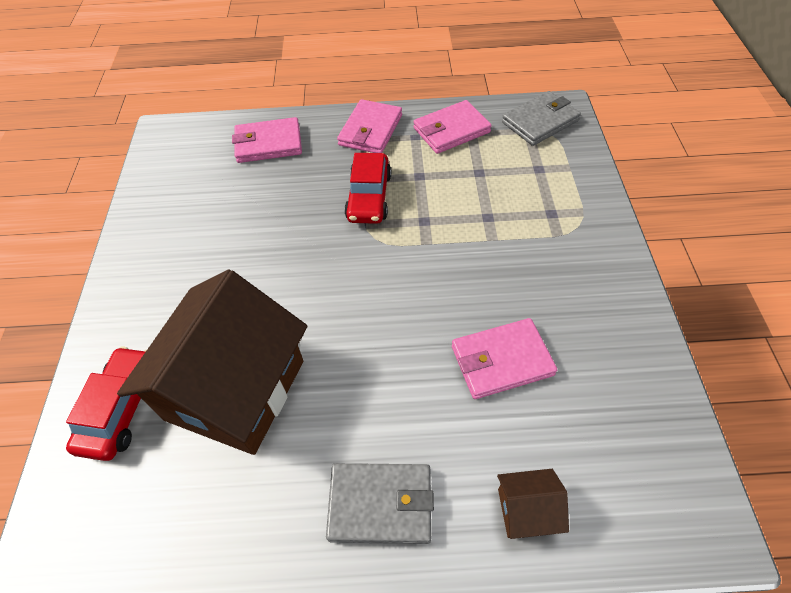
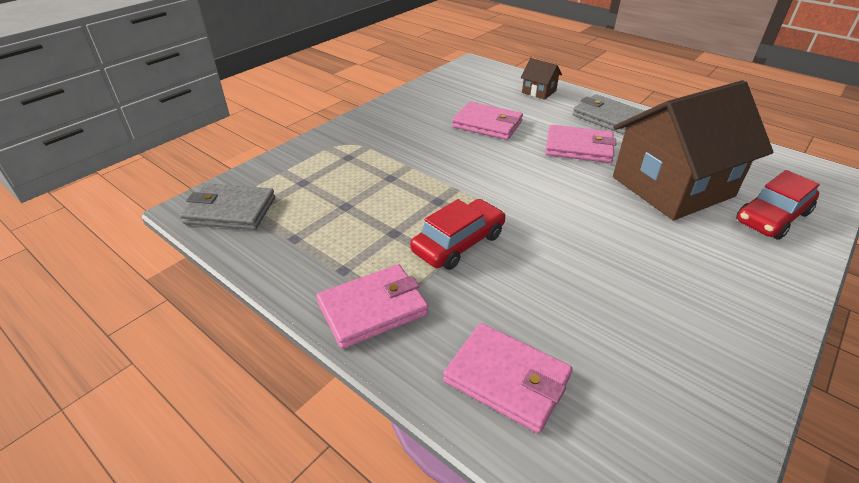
camera: 140 degrees left, 15 degrees down
(451, 130) = (304, 253): pink wallet -> pink wallet (579, 147)

